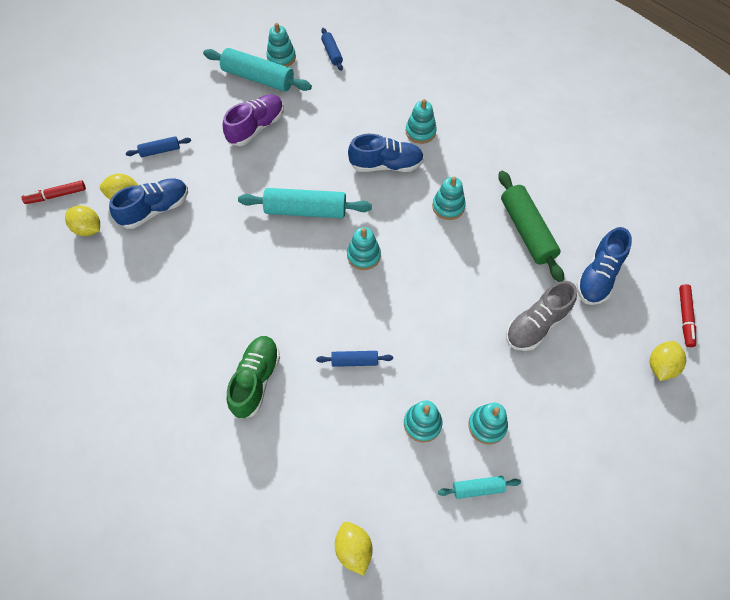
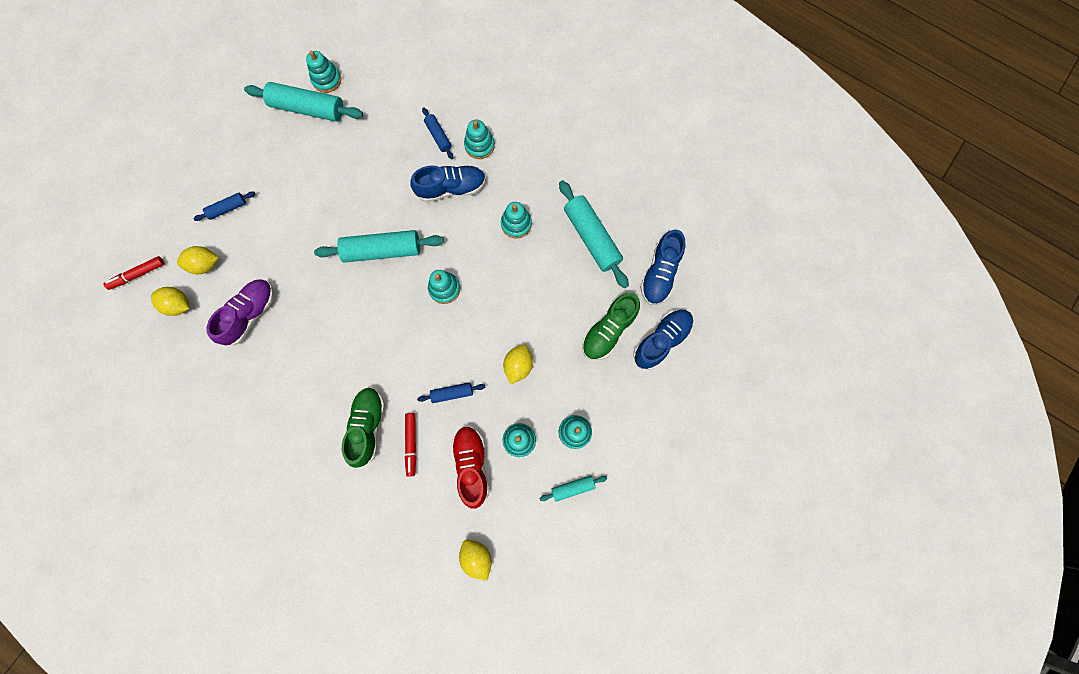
camera: 10 degrees left, 15 degrees up
(155, 209) = (238, 273): blue shoe -> blue shoe (661, 341)
(256, 127) = (317, 166): purple shoe -> purple shoe (250, 314)
(332, 53) = (377, 66): blue rolling pin -> blue rolling pin (438, 136)
(364, 442) = (472, 465): none -> red shoe
(527, 231) = (592, 237): green rolling pin -> turquoise rolling pin
(536, 324) = (609, 330): grey shoe -> green shoe
(661, 366) = (719, 351): yellow lemon -> yellow lemon (518, 365)
(685, 317) = (739, 301): red marker -> red marker (411, 444)

